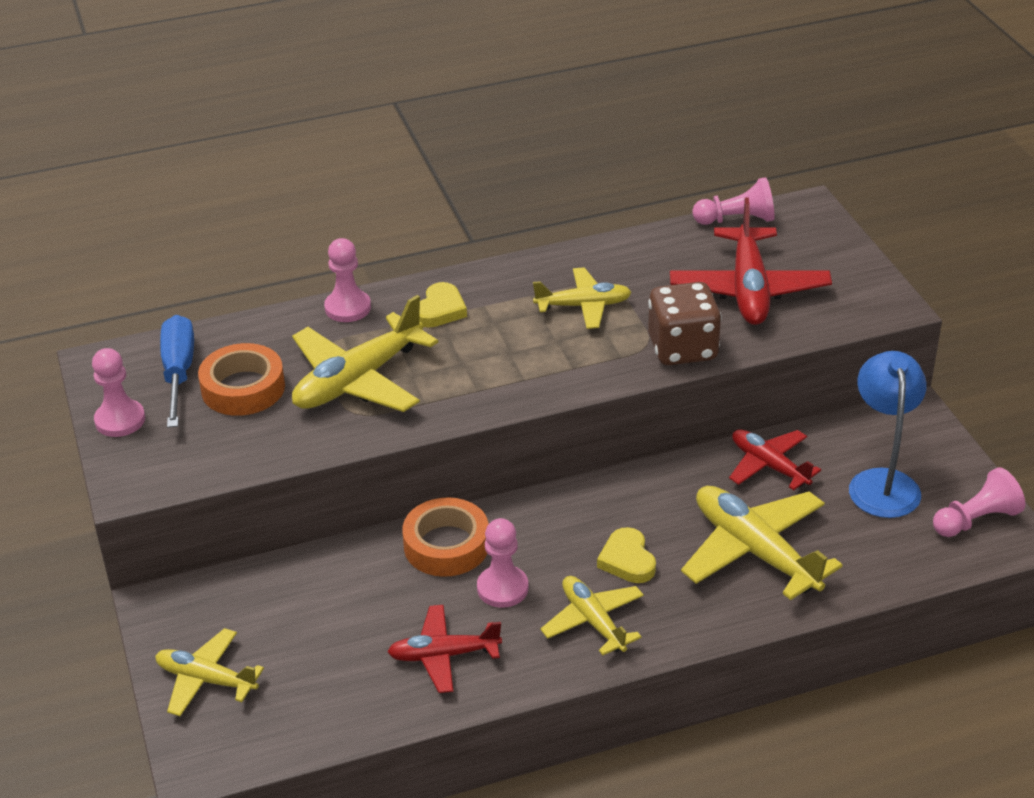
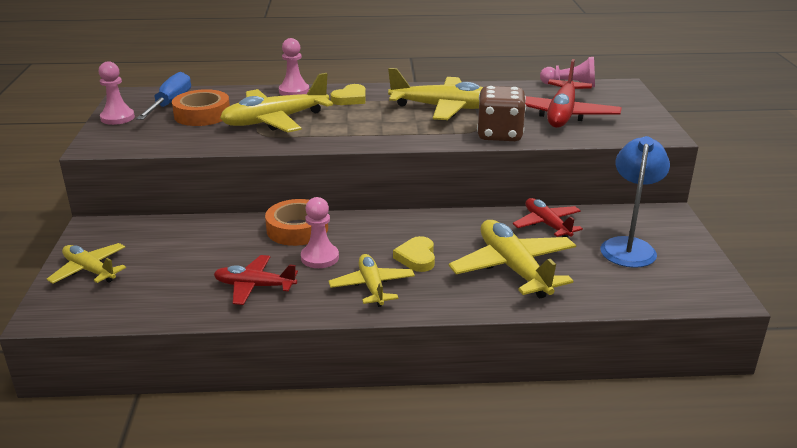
camera: 15 degrees right, 10 degrees down
(583, 306) = (444, 108): yellow plane -> yellow plane, size x1.63
(976, 520) = (696, 279): pink pawn -> none

